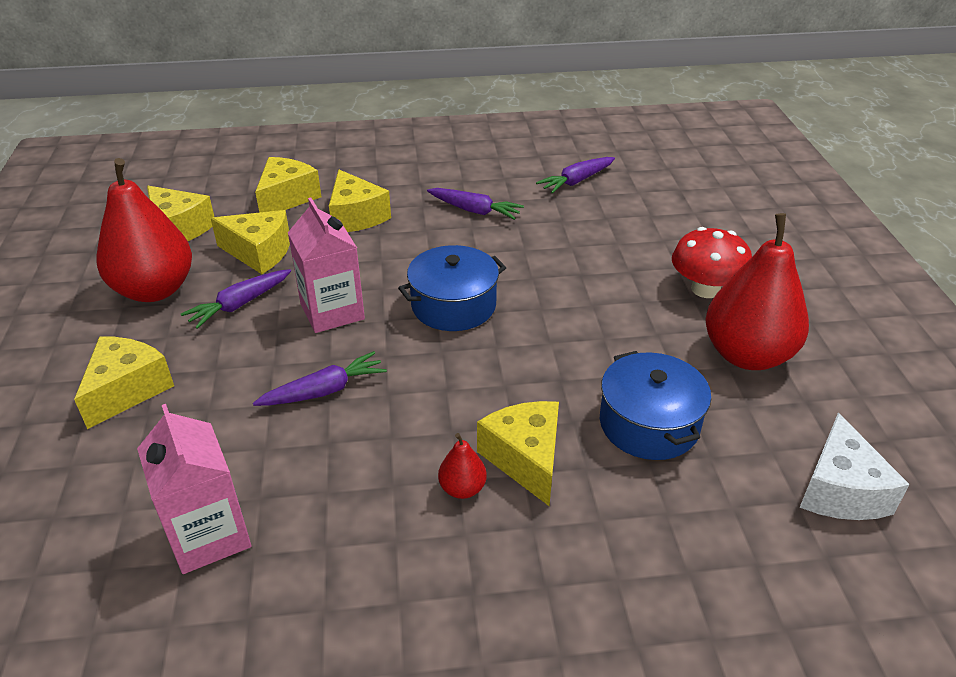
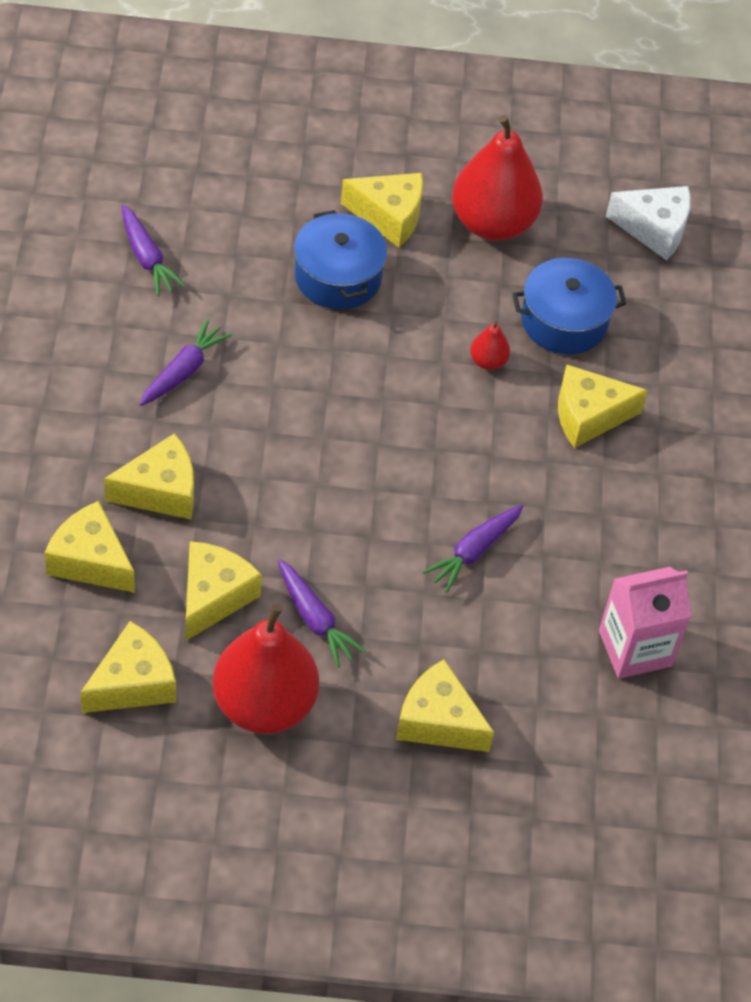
camera: 85 degrees left, 15 degrees up
(324, 390) = (473, 552): purple carrot -> purple carrot turned 120 degrees counterclockwise
(332, 311) = (349, 534): pink carton -> none
(453, 305) = (364, 426): blue pot -> blue pot (338, 277)
(462, 488) = (613, 466): red pear -> red pear (488, 361)
(705, 289) = (389, 216): red mushroom -> yellow cheese

